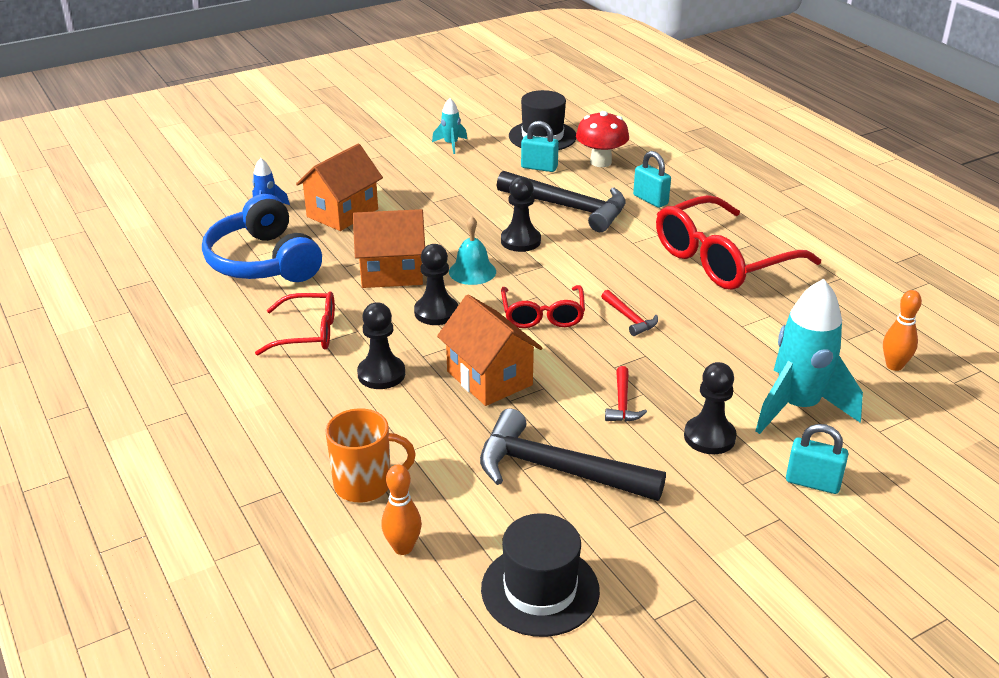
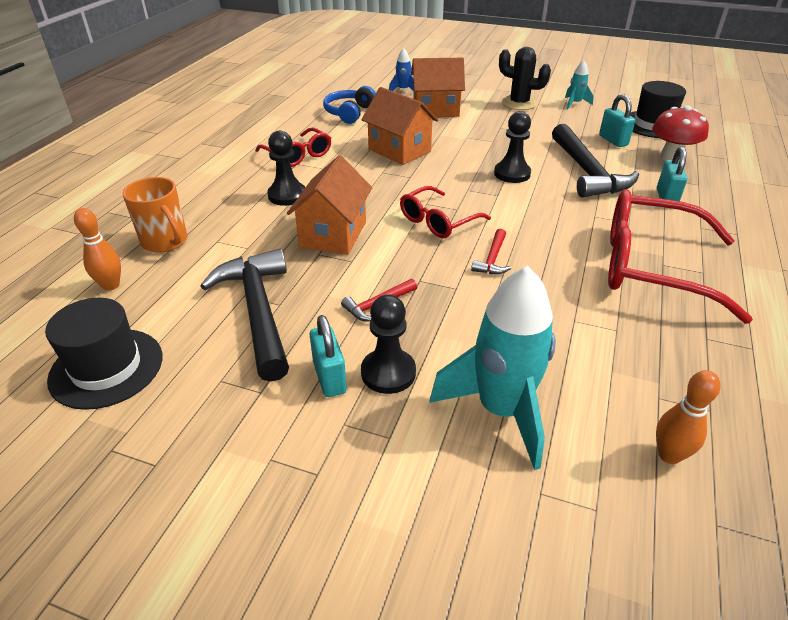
camera: 50 degrees right, 5 degrees up
(263, 261) = (349, 113): blue headphones -> blue headphones, size x0.61
(404, 167) = (519, 103): none -> black cactus
(436, 312) = (380, 183): black pawn -> none
(472, 271) = (446, 174): turquoise bell -> none
(812, 483) = (395, 475): turquoise padlock -> turquoise padlock (329, 377)

